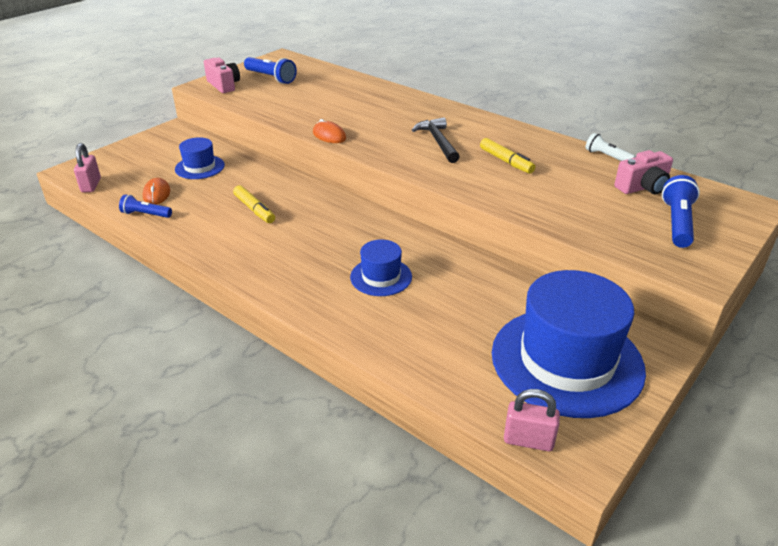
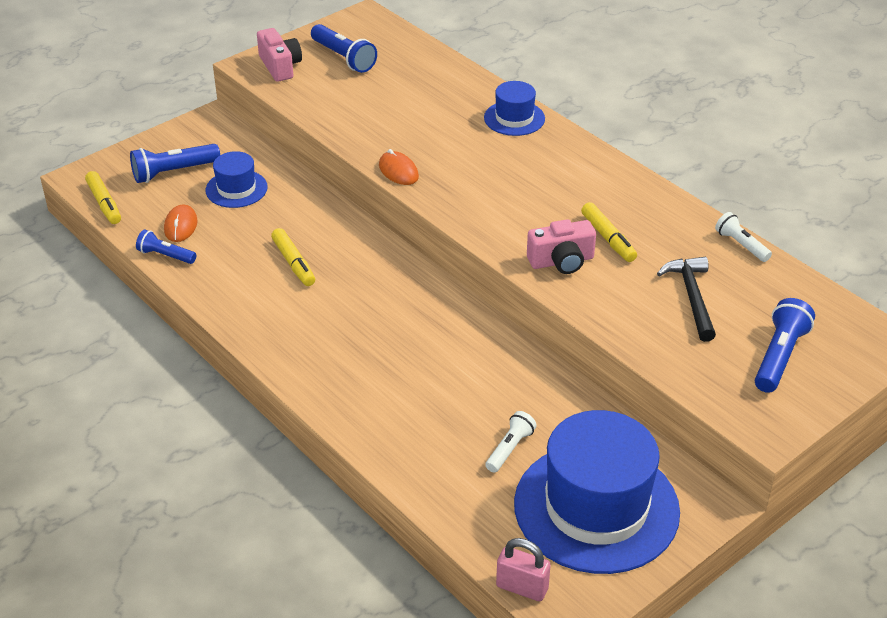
camera: 10 degrees right, 5 degrees up
(91, 185) = (104, 203): pink padlock -> yellow marker
(147, 161) = (173, 172): none -> blue flashlight
(381, 277) = (422, 376): blue hat -> blue hat (514, 118)
(438, 141) = (533, 196): black hammer -> black hammer (692, 297)
(473, 323) = (510, 448): none -> white flashlight
(643, 187) = (764, 299): pink camera -> pink camera (561, 261)

